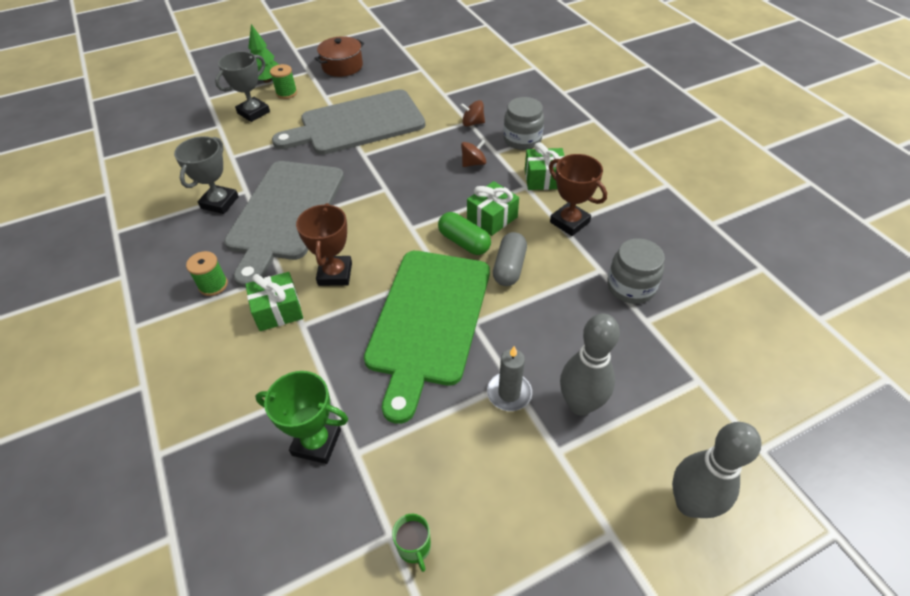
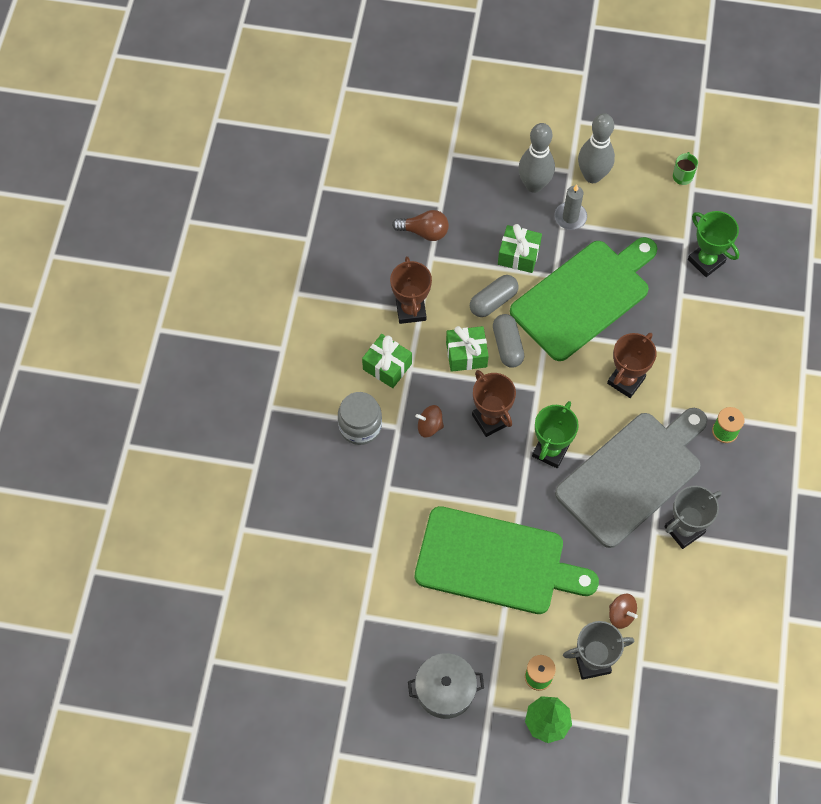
camera: 145 degrees left, 15 degrees up
(278, 310) = (685, 374): green gift -> green gift (518, 255)
(342, 66) = (445, 690): brown pot -> grey pot
(357, 124) = (496, 562): grey cutting board -> green cutting board
(366, 195) = (550, 451): none -> green trophy
(431, 189) = (490, 419): none -> brown trophy
(464, 242) = (507, 346): green capsule -> grey capsule
(472, 123) = (384, 482): brown spinning top -> brown spinning top (621, 615)
(630, 287) = (424, 232): grey jar -> brown light bulb
(689, 503) = (525, 108): grey bowling pin -> grey bowling pin (592, 176)

